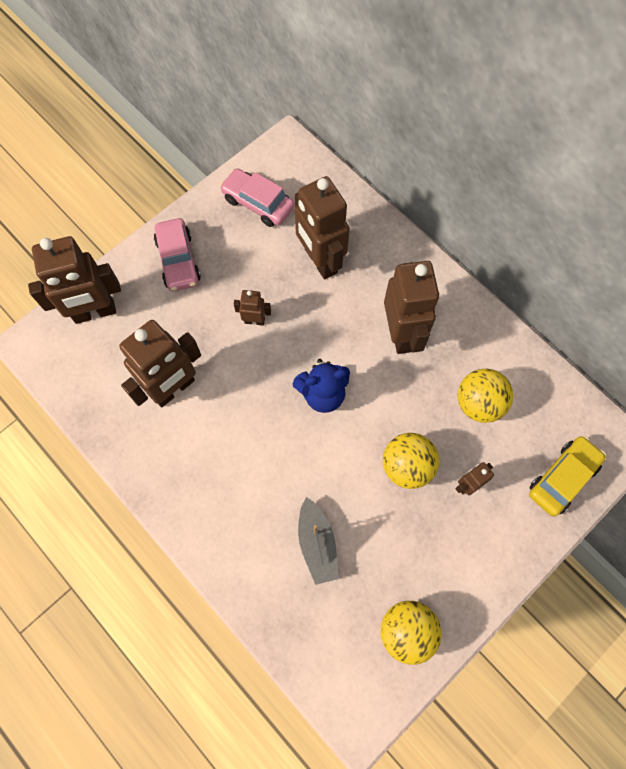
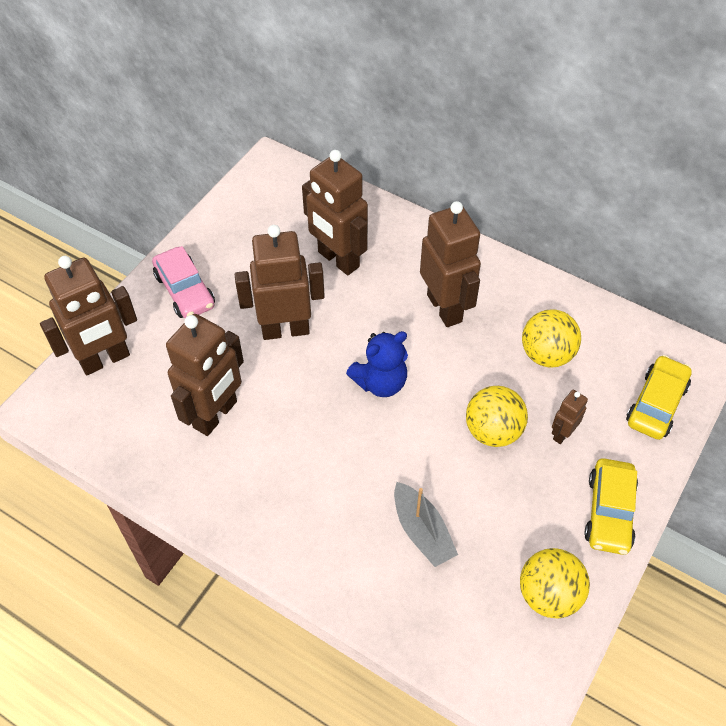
camera: 15 degrees left, 15 degrees down
(254, 320) = (285, 329): brown robot -> brown robot, size x2.11
(258, 203) = (255, 221): pink car -> none
(484, 570) = (609, 512): none -> yellow car

